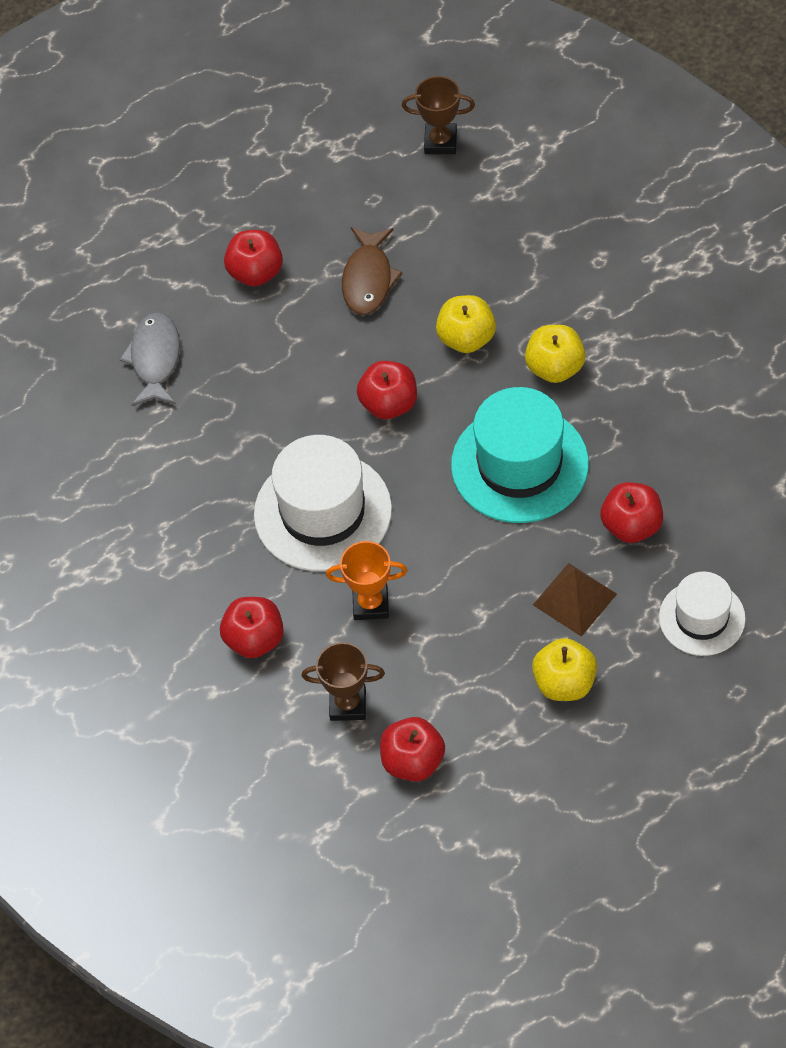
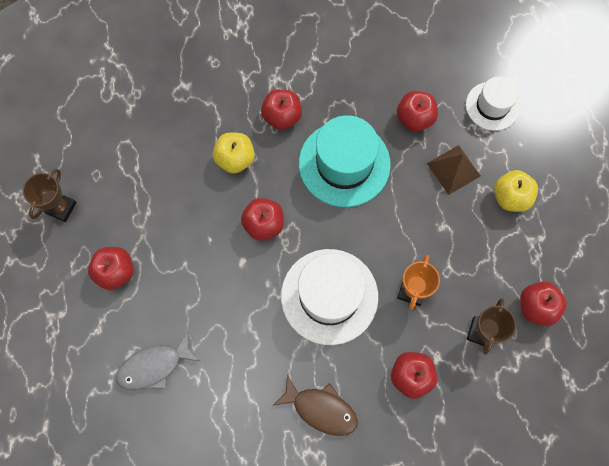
camera: 75 degrees left, 15 degrees up
(155, 359) = (154, 366): grey fish -> grey fish turned 45 degrees counterclockwise
(368, 279) = (159, 201): brown fish -> brown fish (321, 409)
(440, 142) = (72, 117): brown trophy -> brown trophy (61, 208)
(555, 368) = (282, 117): yellow apple -> red apple

